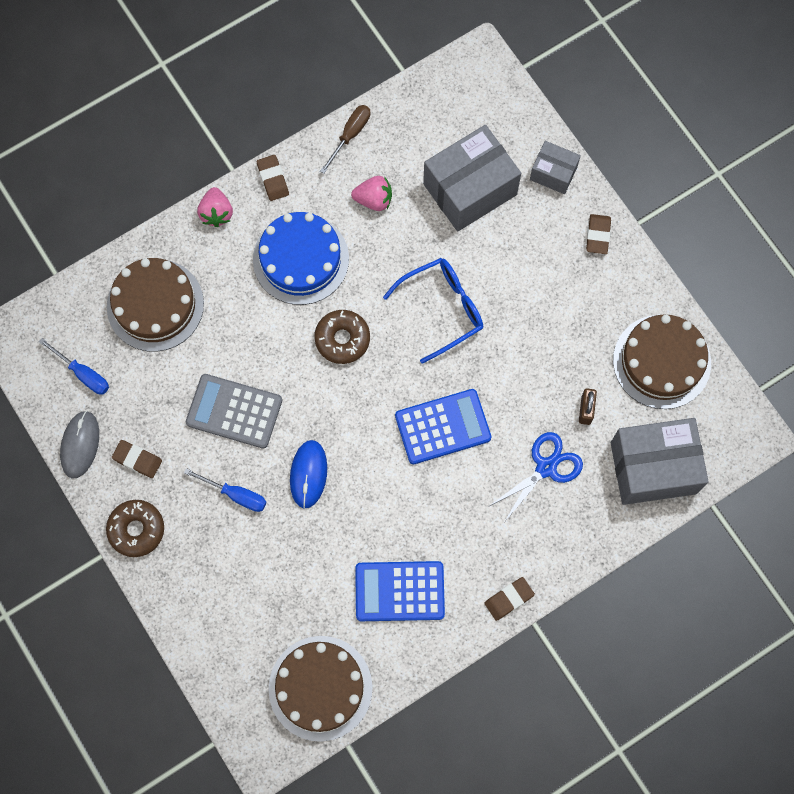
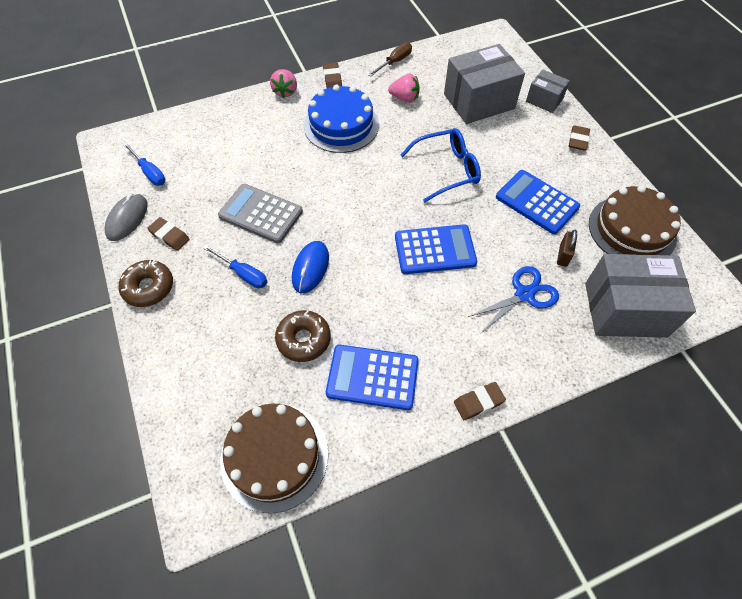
camera: 10 degrees right, 15 degrees down
(155, 305) = (222, 138): brown cake -> none
(342, 339) = (362, 178): brown donut -> brown donut (303, 339)
(552, 340) = (536, 202): none -> blue calculator

